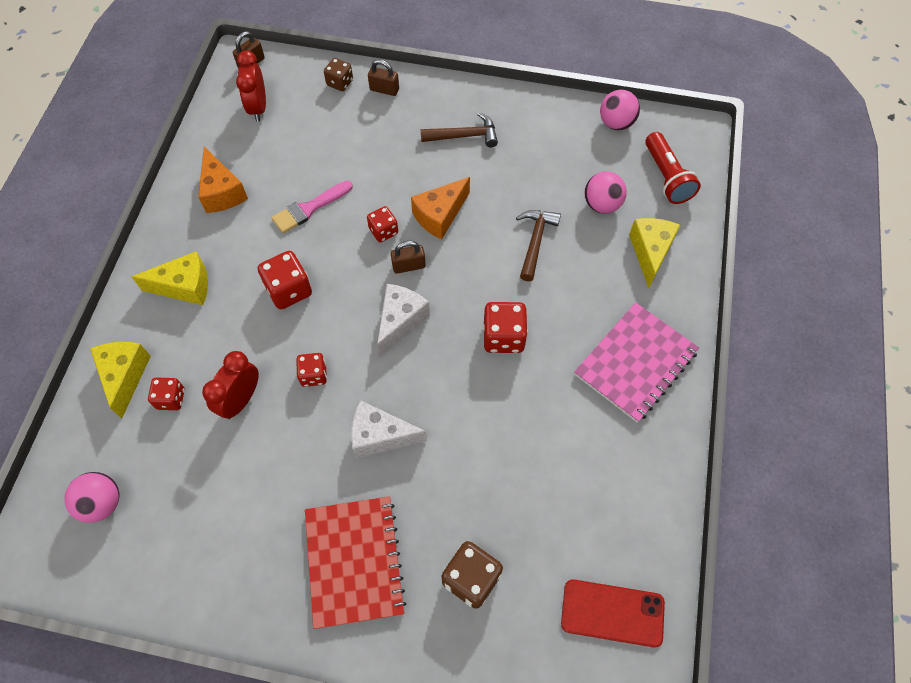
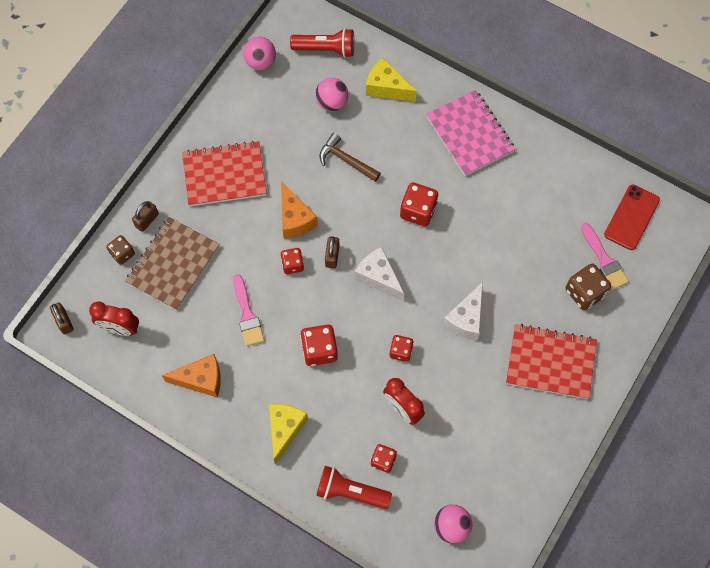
camera: 70 degrees left, 5 degrees up
(125, 376) = (350, 492): yellow cheese -> red flashlight
(343, 126) = (173, 264): none -> brown notebook
(464, 136) = (224, 175): brown hammer -> red notebook
(530, 592) = (604, 260): none -> pink brush

